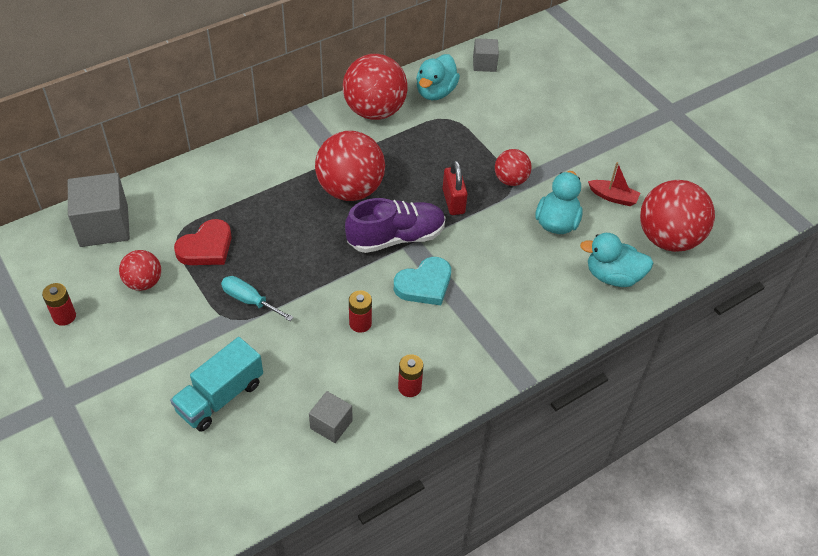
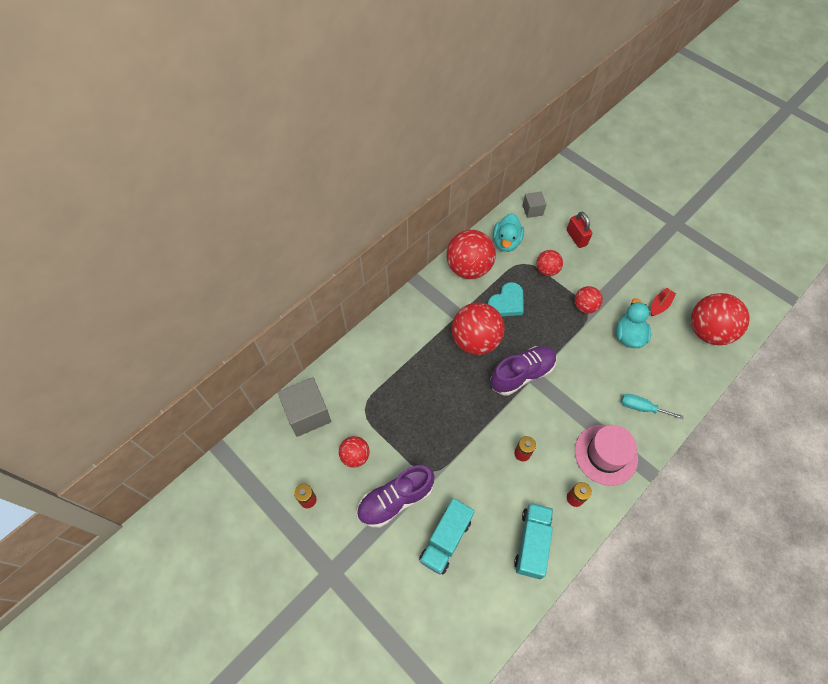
camera: 10 degrees left, 10 degrees up
(174, 340) = (395, 500): none -> purple shoe
(206, 247) = (389, 415): red heart -> none
(249, 300) = (437, 453): turquoise screwdriver -> turquoise screwdriver (642, 408)
(331, 424) = (531, 543): grey cube -> turquoise truck
(424, 284) = (555, 409): turquoise heart -> turquoise heart (507, 302)
(453, 201) = (551, 334): red padlock -> red padlock (576, 238)
(471, 347) = (605, 454): none -> pink hat
(476, 131) = (547, 270): none -> red ball
(613, 197) = (659, 305): red boat -> red boat turned 60 degrees counterclockwise
(613, 276) = (681, 371): turquoise duck -> none

